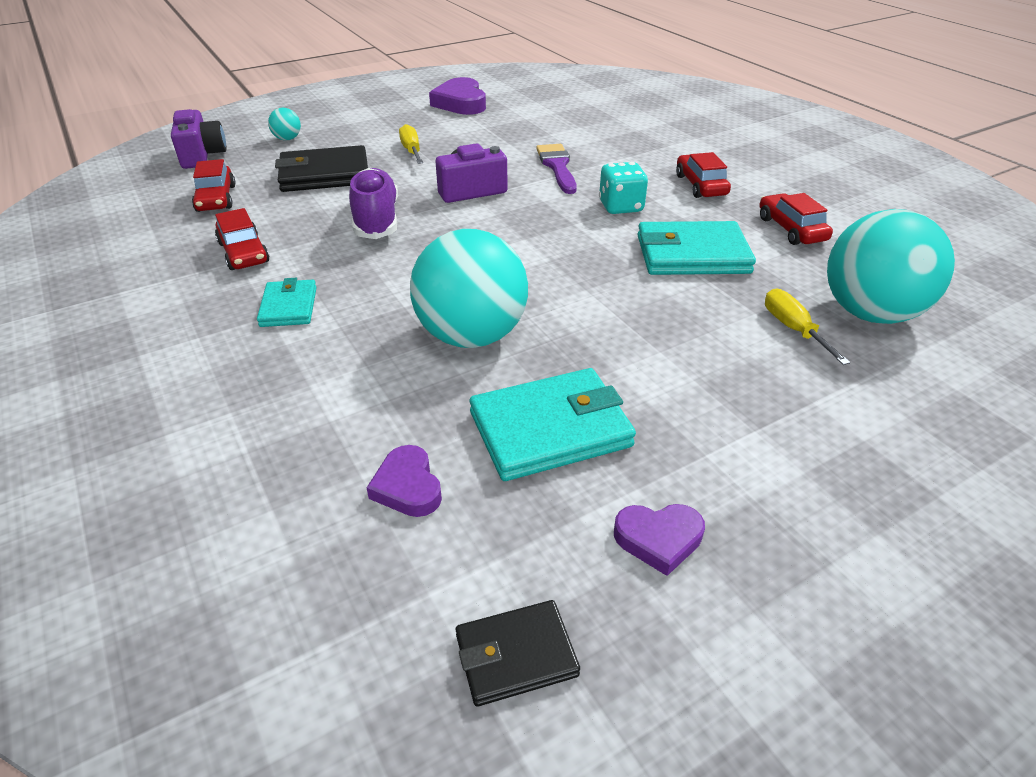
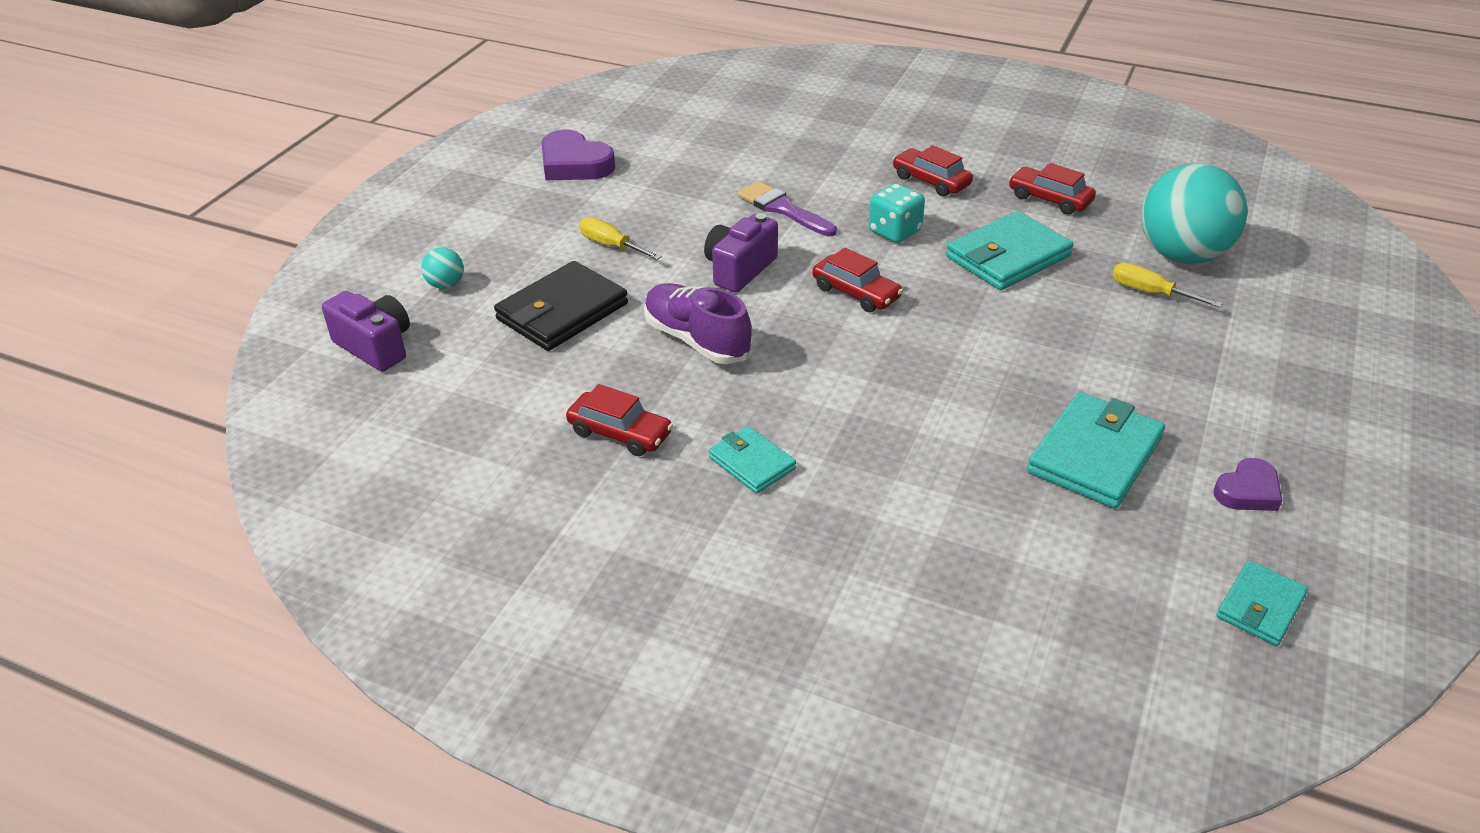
camera: 35 degrees left, 0 degrees up
(216, 198) = (486, 390): red car -> red car (856, 293)
(407, 487) = (1060, 549): purple heart -> none
(471, 336) = (941, 411): turquoise ball -> none
(516, 655) = (1260, 606): black wallet -> turquoise wallet

